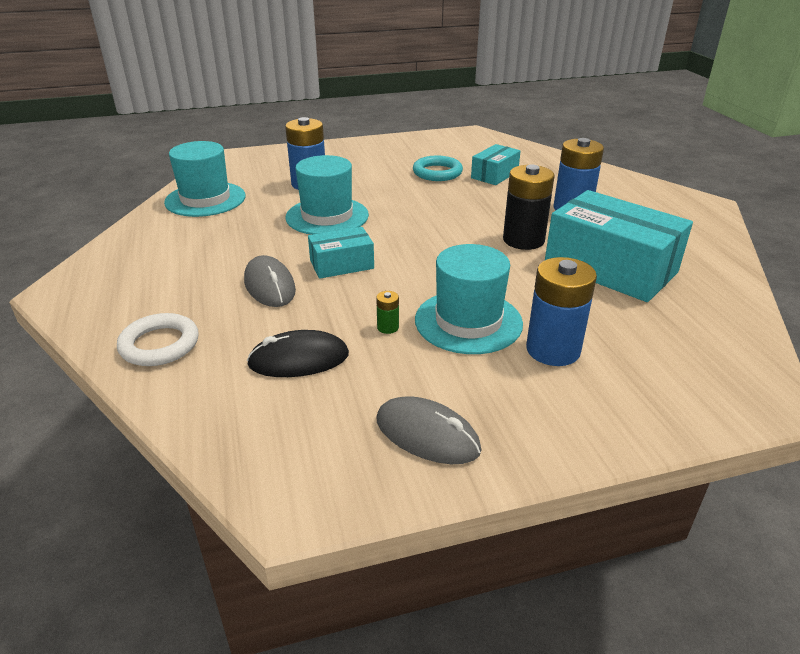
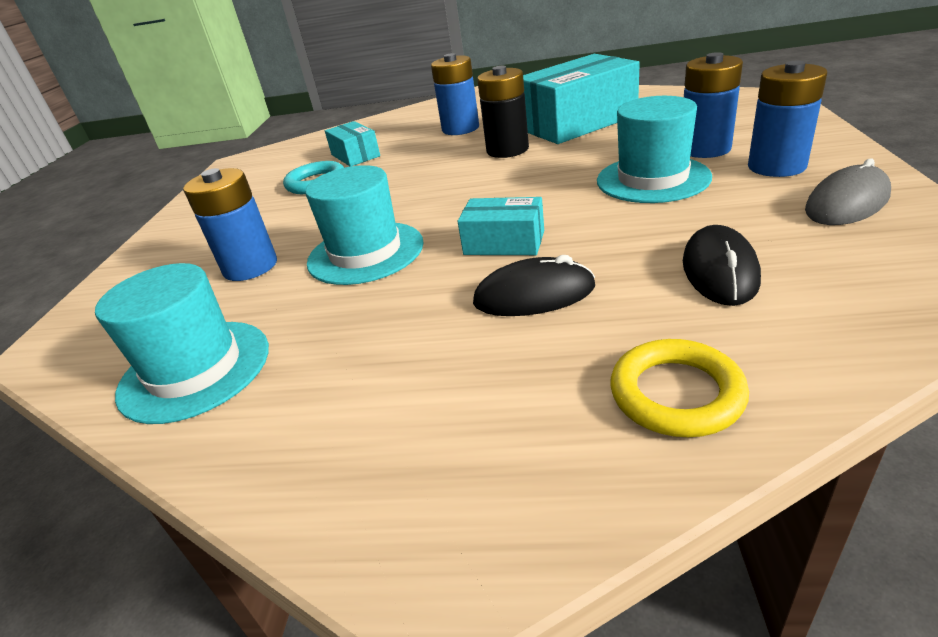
camera: 65 degrees left, 0 degrees up
(159, 344) = (676, 394): white ring -> yellow ring
(269, 285) = (534, 295): grey mouse -> black mouse
(341, 264) = (504, 243): turquoise box -> turquoise box turned 75 degrees counterclockwise
(388, 327) = (656, 217): green battery -> none
(513, 395) = (776, 166): none -> blue battery

